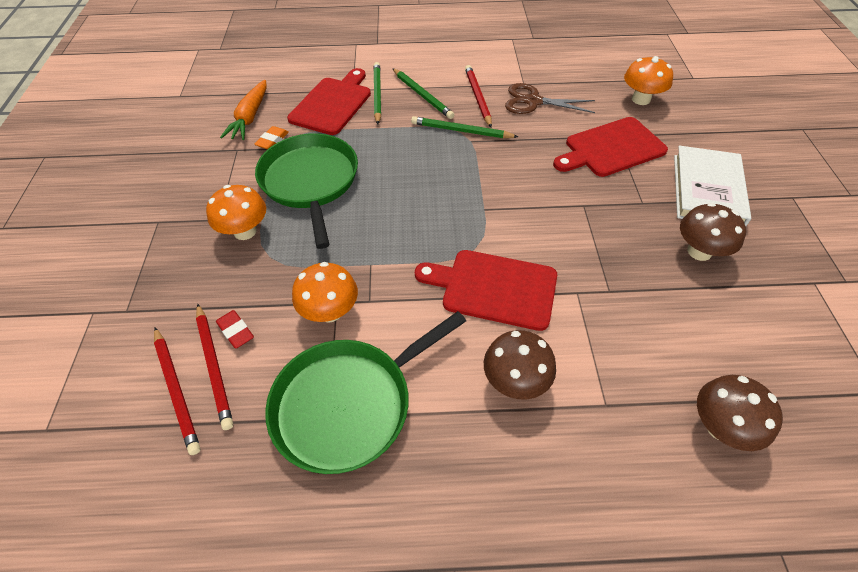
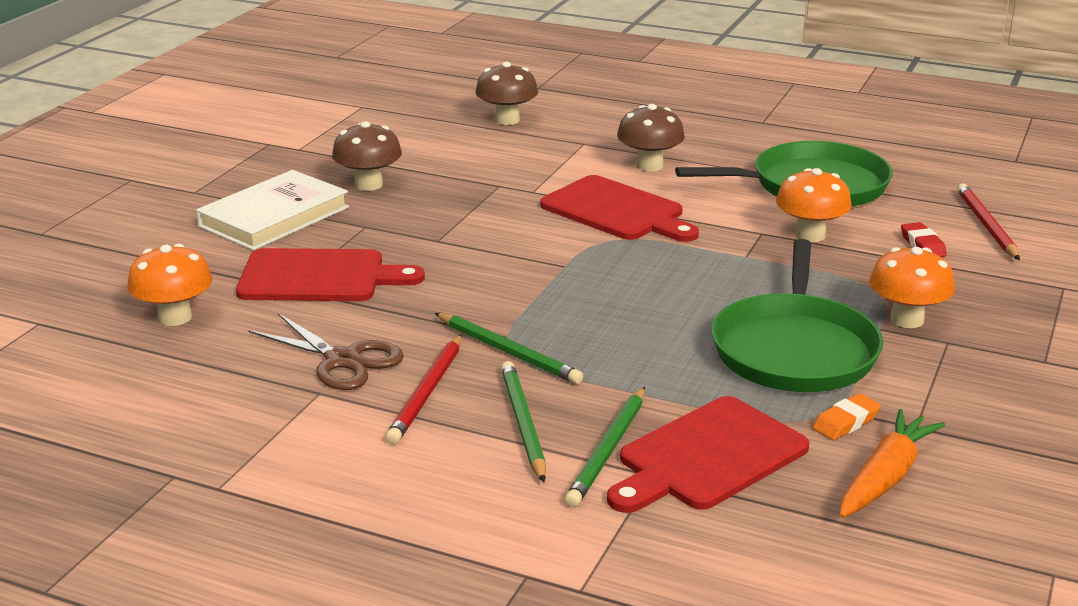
camera: 155 degrees left, 25 degrees down
(214, 366) = (946, 230): red pencil -> none

